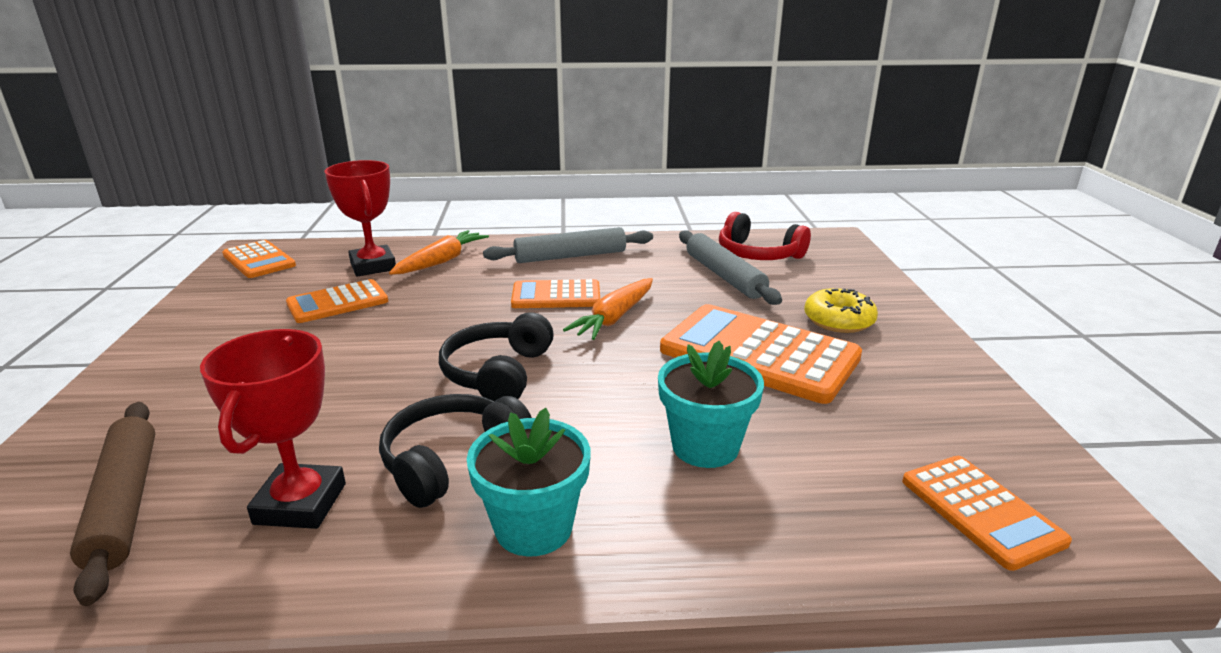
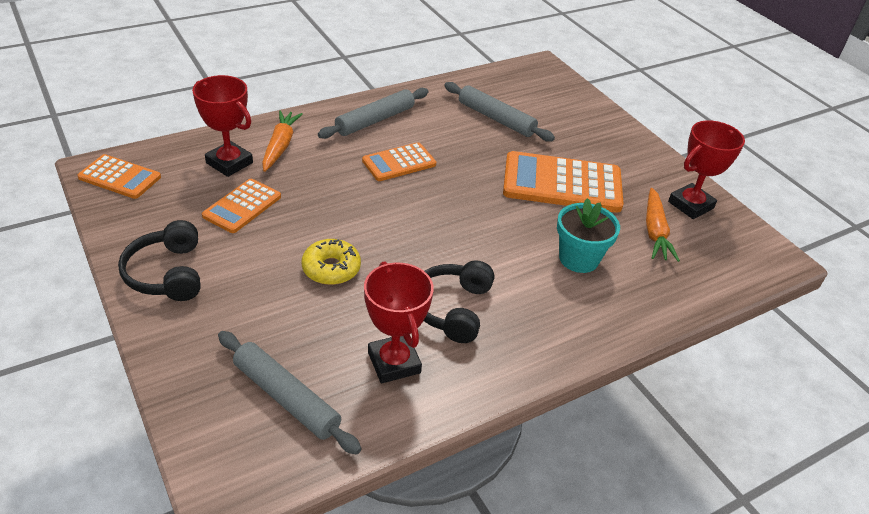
camera: 30 degrees left, 15 degrees up
(125, 503) = (286, 397): brown rolling pin -> grey rolling pin
(498, 373) = (420, 239): black headphones -> black headphones (167, 273)
(533, 527) = (532, 334): turquoise flower pot -> none
(614, 318) = (454, 174): orange carrot -> orange carrot (655, 231)
(758, 254) = (503, 92): red headphones -> none
(838, 320) = (589, 145): yellow donut -> yellow donut (331, 268)
(964, 421) = (690, 205): none -> red trophy
(981, 511) = (723, 259): orange calculator -> none

